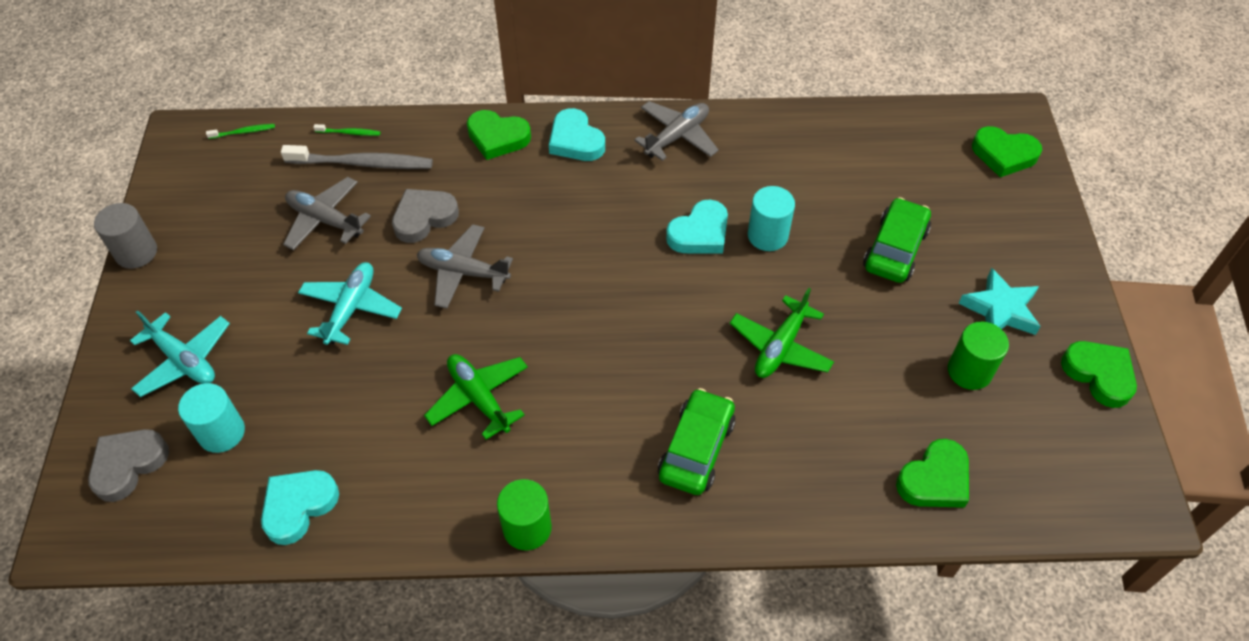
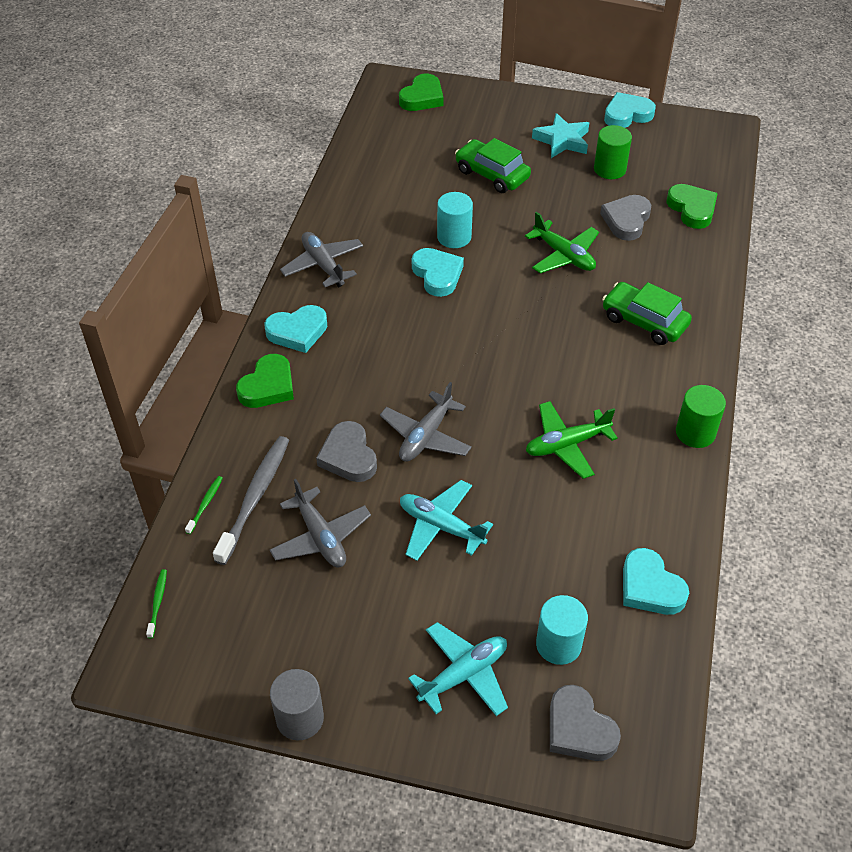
camera: 75 degrees left, 5 degrees down
(325, 220) = (320, 537): grey plane -> grey plane turned 75 degrees counterclockwise
(875, 404) = (626, 220): none -> grey heart
(1099, 375) = (627, 115): green heart -> turquoise heart

